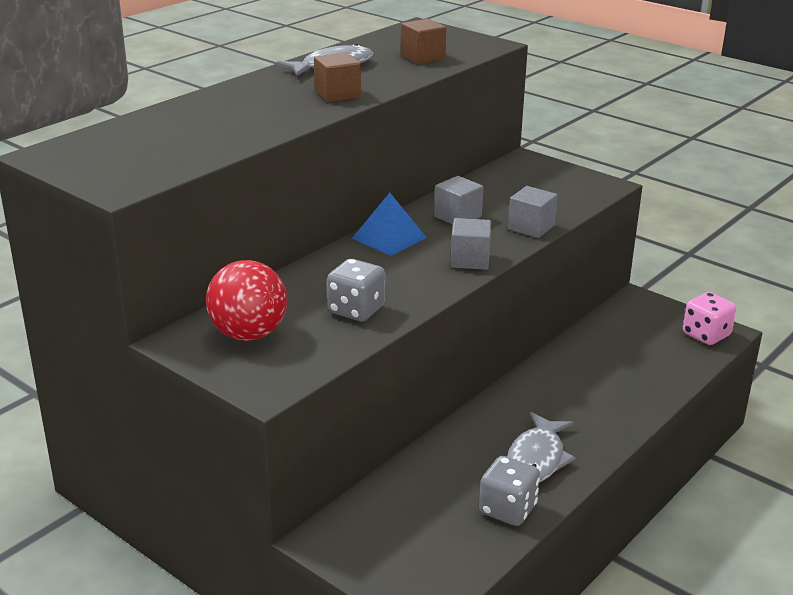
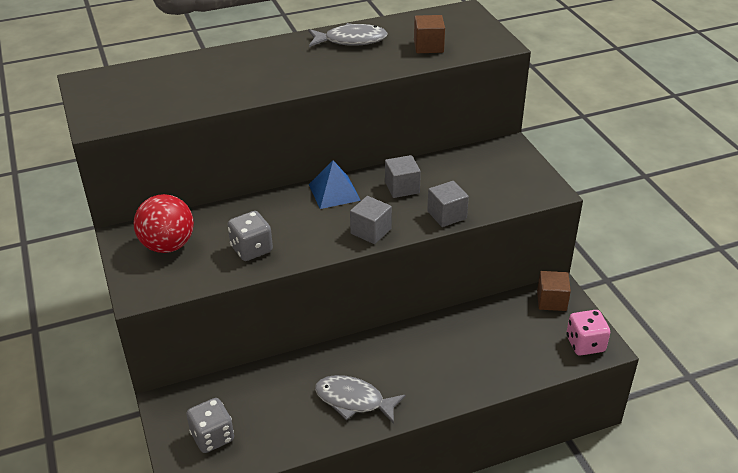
camera: 30 degrees right, 10 degrees up
(337, 94) = (323, 71): brown cube -> brown cube (551, 301)
(507, 509) = (297, 432): grey dice -> grey dice (212, 437)
(537, 458) = (353, 401): grey fish -> grey fish turned 60 degrees clockwise

